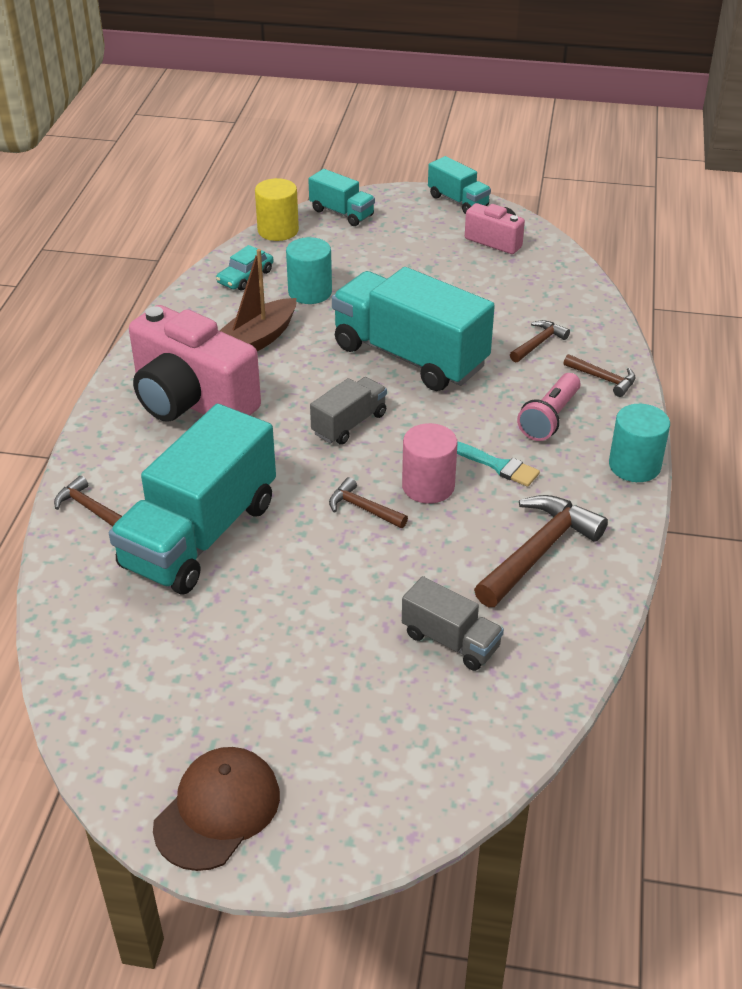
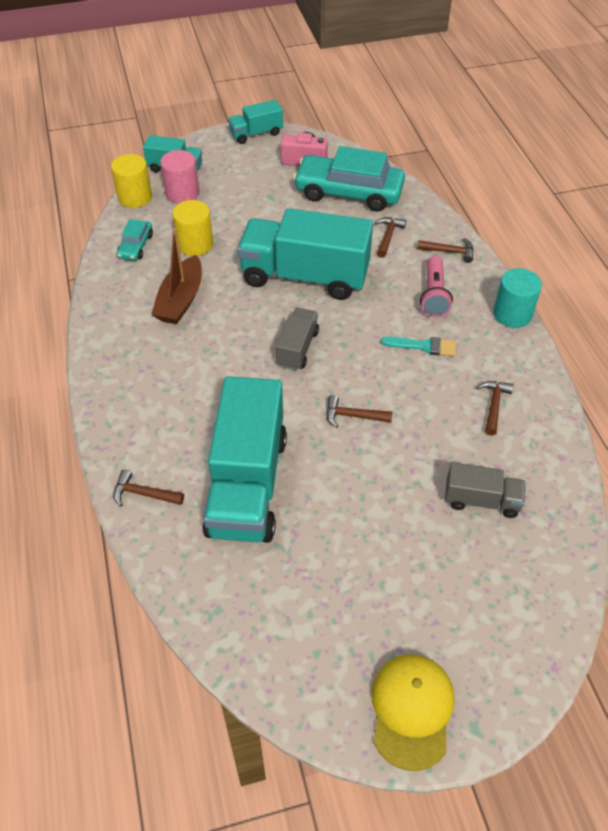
camera: 25 degrees left, 10 degrees up
(191, 401) = (164, 370): pink camera -> none
(217, 810) = (411, 710): brown cap -> yellow cap
(310, 292) = (195, 244): turquoise cylinder -> yellow cylinder
(428, 486) = (386, 380): pink cylinder -> pink cylinder (182, 193)
(458, 201) = (256, 134): turquoise truck -> turquoise truck turned 135 degrees clockwise
(524, 286) = (348, 192): none -> turquoise car
(539, 551) = (493, 405): brown hammer -> brown hammer, size x0.53

